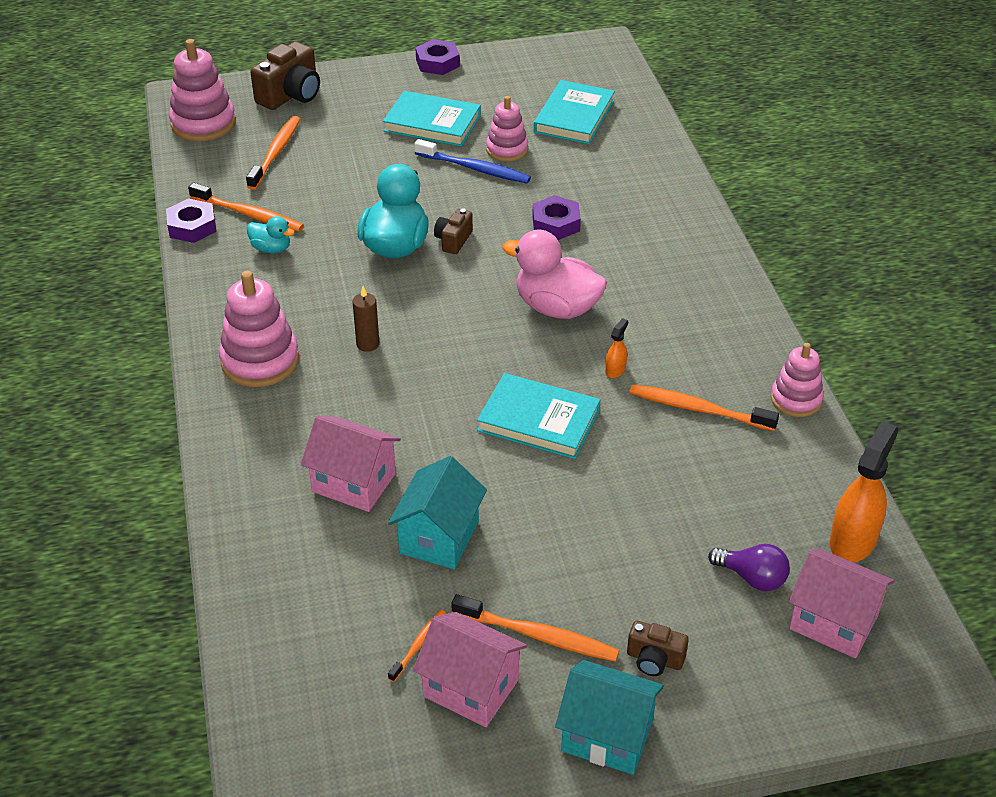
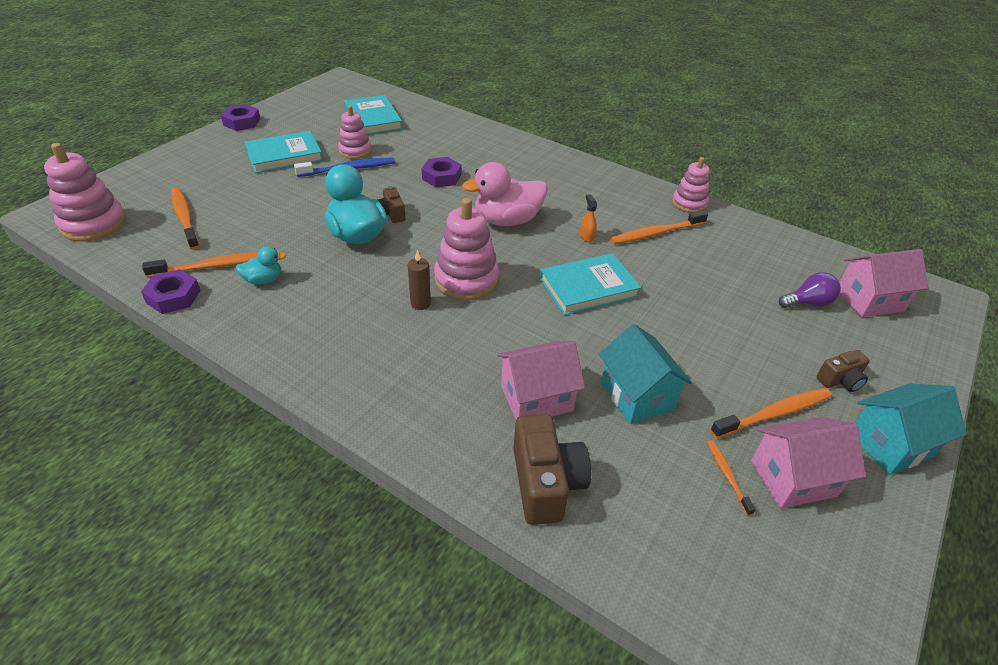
camera: 45 degrees left, 0 degrees up
(260, 361) = (356, 359): pink stacking toy -> pink stacking toy (466, 279)
(291, 95) = (150, 178): brown camera -> brown camera (546, 483)
(853, 540) = (814, 255): orange spray bottle -> none

